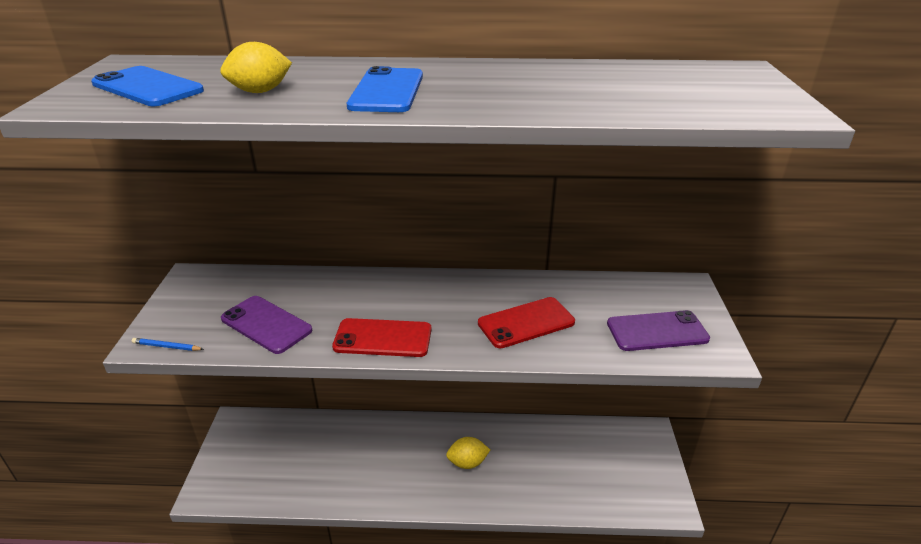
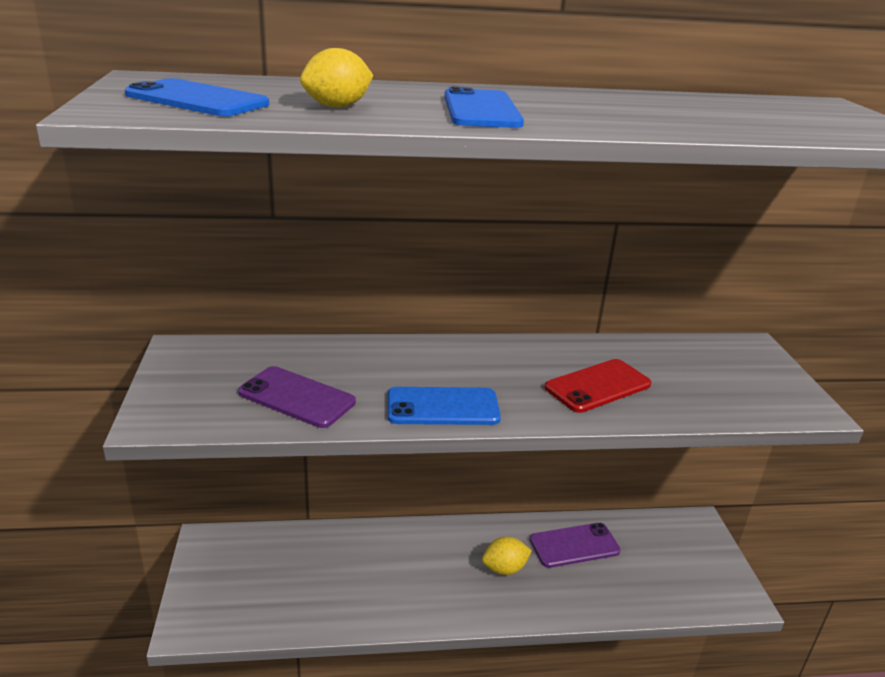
camera: 10 degrees left, 5 degrees down
(167, 346) = (181, 425): blue pencil -> none
(383, 338) = (443, 407): red phone -> blue phone
(657, 331) = (740, 390): purple phone -> purple phone (574, 545)

